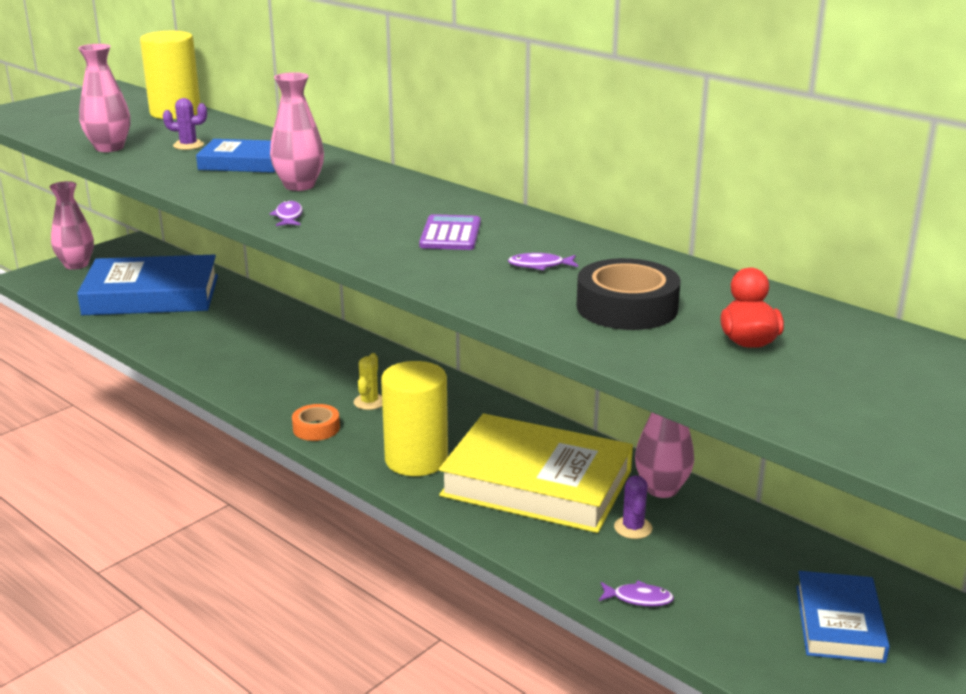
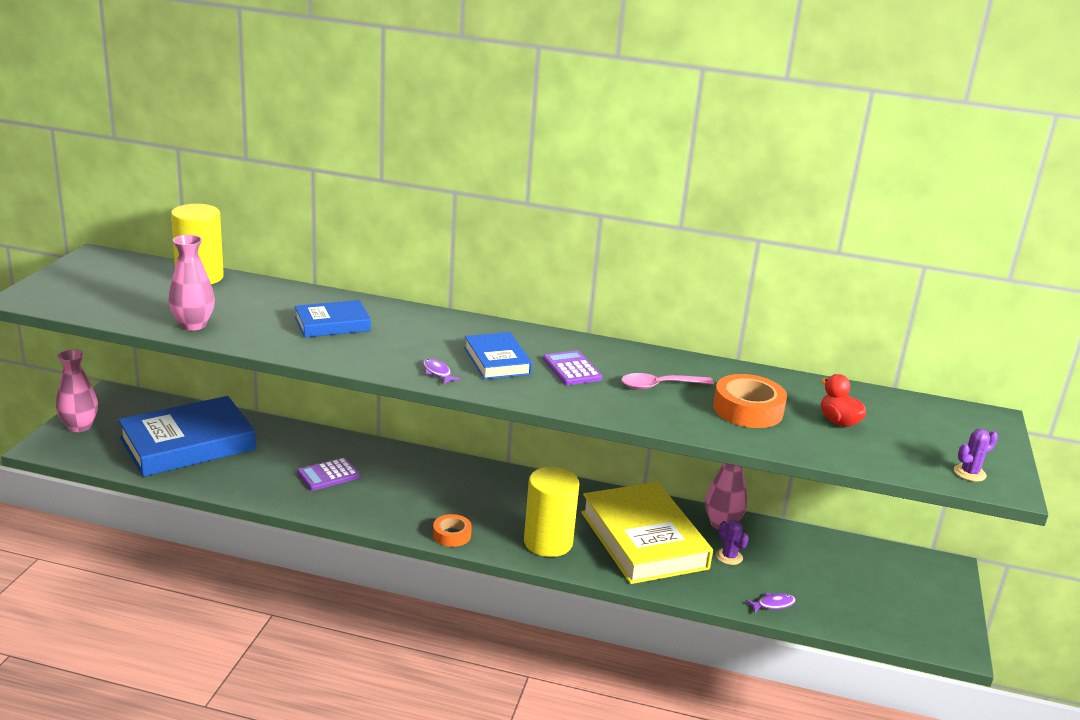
camera: 30 degrees left, 0 degrees up
(188, 145) = (261, 312): purple cactus -> purple cactus (969, 473)
(252, 346) = (328, 475): none -> purple calculator
(299, 186) = (407, 341): pink vase -> none
(369, 402) = (470, 504): yellow cactus -> none
(536, 483) = (643, 540): yellow book -> yellow book turned 75 degrees clockwise
(539, 265) = (659, 386): purple fish -> pink spoon
(627, 307) = (748, 410): black tape -> orange tape
(839, 623) = (888, 587): blue book -> blue book (497, 361)

